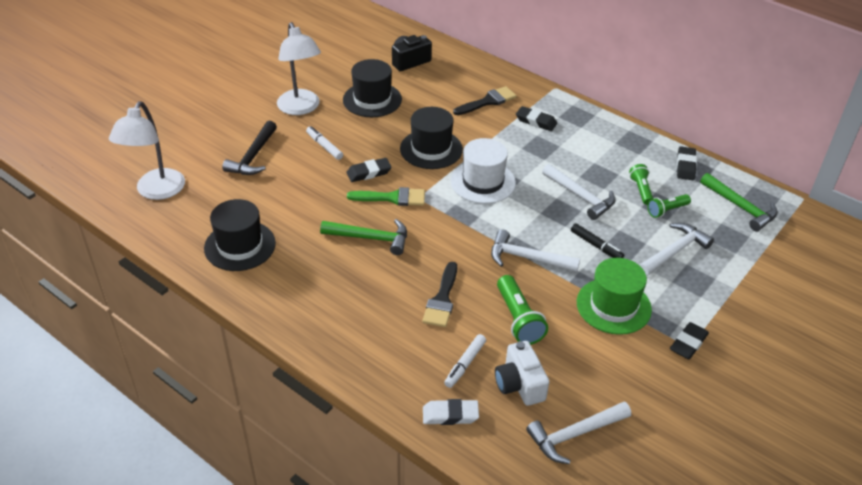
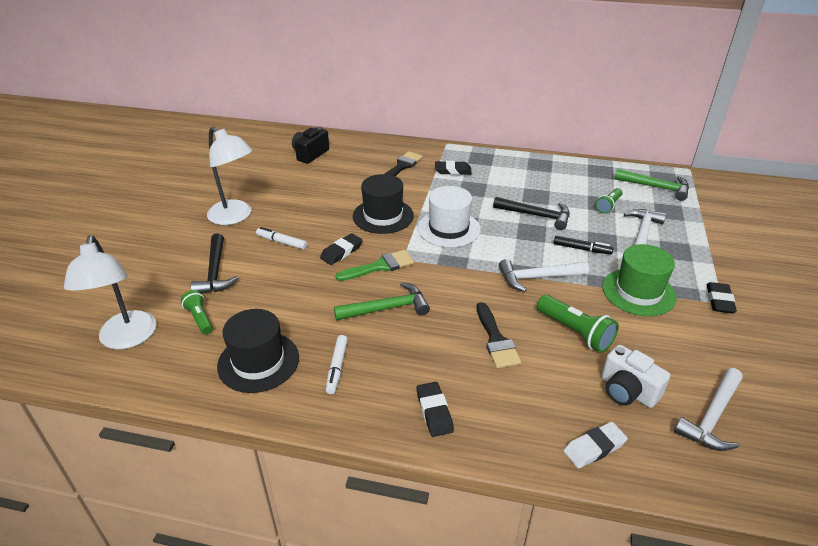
camera: 25 degrees left, 5 degrees down
(372, 100) = (299, 192): black hat -> none
(465, 364) = (565, 392): white marker -> white marker (337, 367)
(580, 196) = (536, 215): white hammer -> black hammer
(641, 190) = (576, 197): green flashlight -> green flashlight (200, 318)
(685, 166) = (592, 170): black eraser -> black eraser (434, 411)

